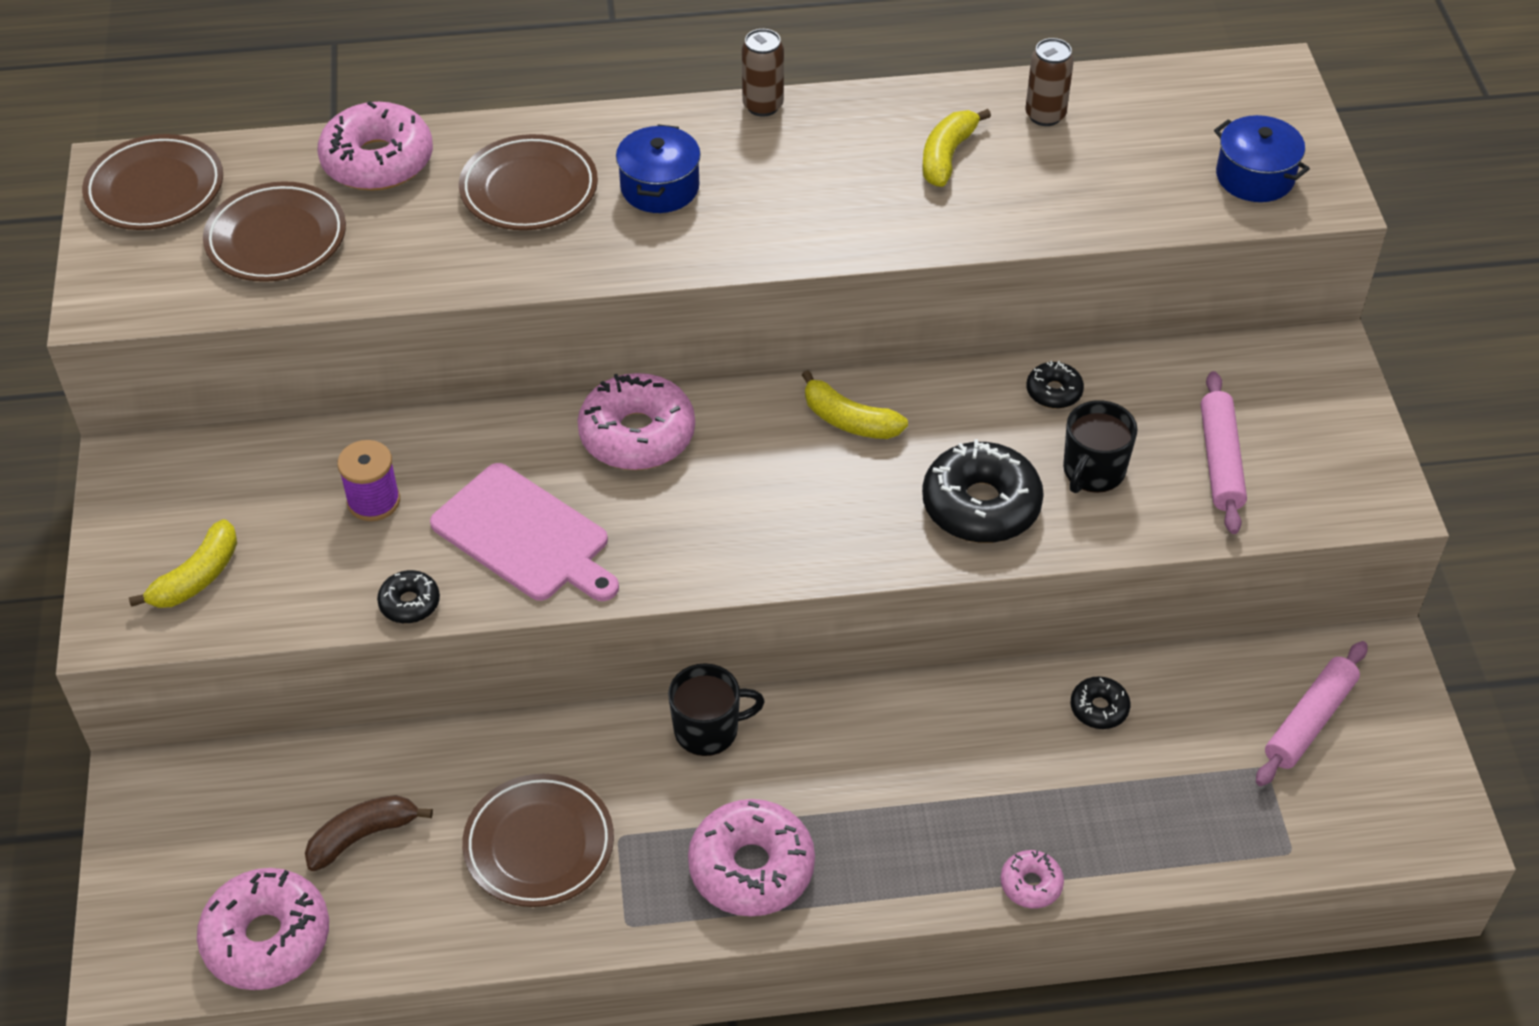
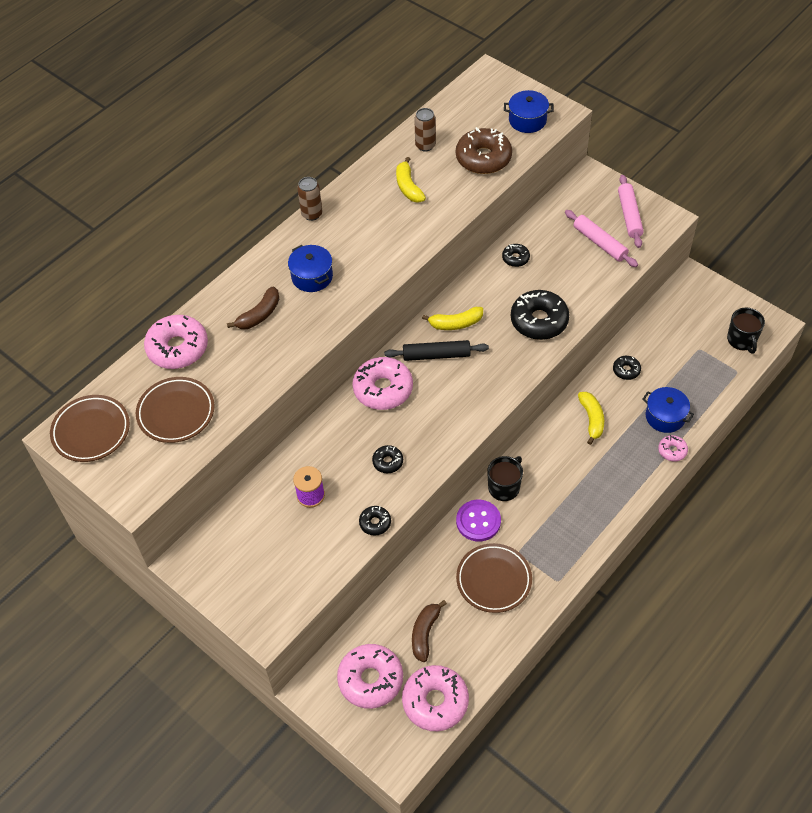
camera: 40 degrees left, 5 degrees up
(197, 577) = (276, 583): yellow banana -> yellow banana (591, 419)
(524, 536) = (388, 462): pink cutting board -> black donut
(529, 189) = (259, 315): brown plate -> brown banana
(614, 747) = (478, 521): none -> purple button
(751, 868) = (576, 524): pink donut -> pink donut (370, 679)
(768, 443) = (436, 355): none -> black rolling pin
(1081, 825) = (665, 416): none -> blue pot
(1093, 471) = (562, 279): black mug -> black mug (742, 340)
(1114, 187) = (483, 158): none -> brown donut
(1309, 721) = (695, 321): pink rolling pin -> pink rolling pin (629, 215)

